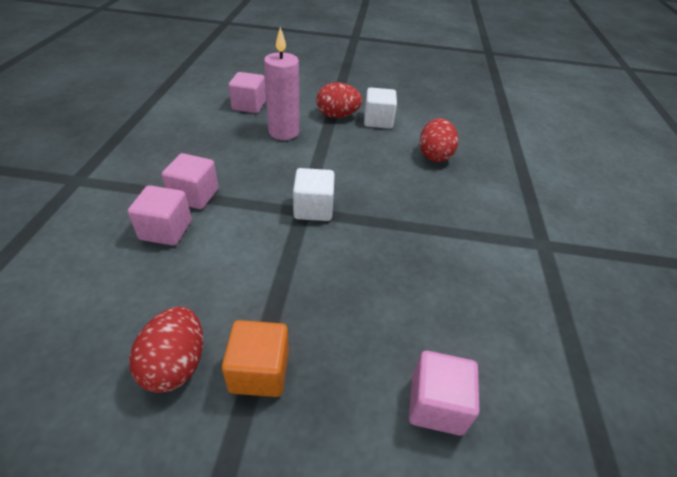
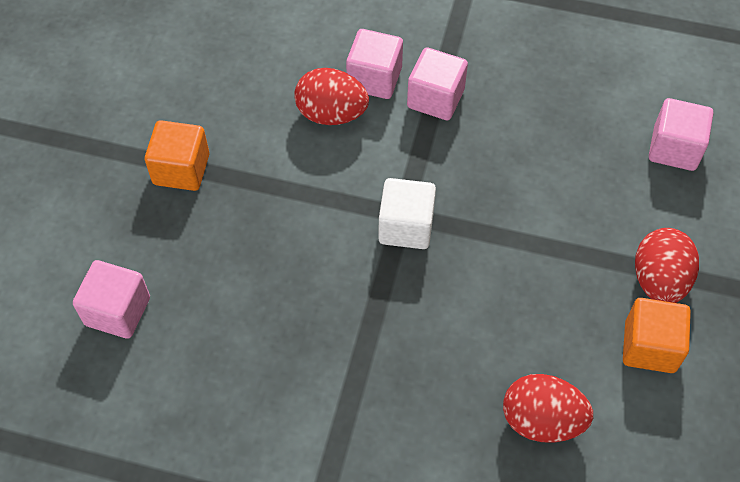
camera: 100 degrees right, 15 degrees up
(176, 364) = (201, 107): red egg -> red egg (331, 114)
(284, 132) = (595, 197): pink candle -> none
(378, 121) = (649, 346): white cube -> orange cube

